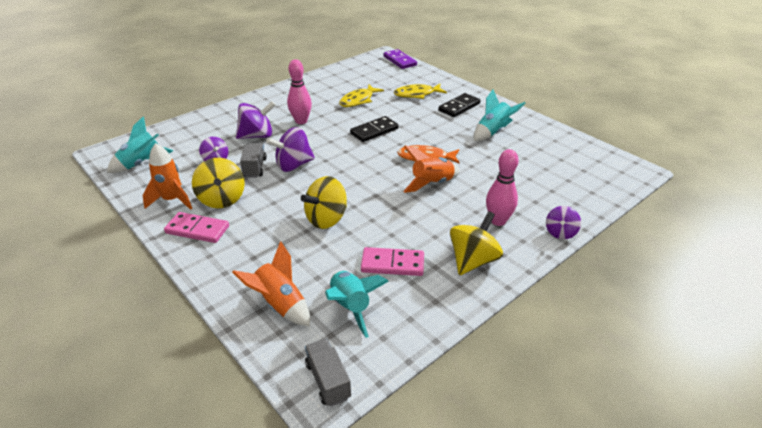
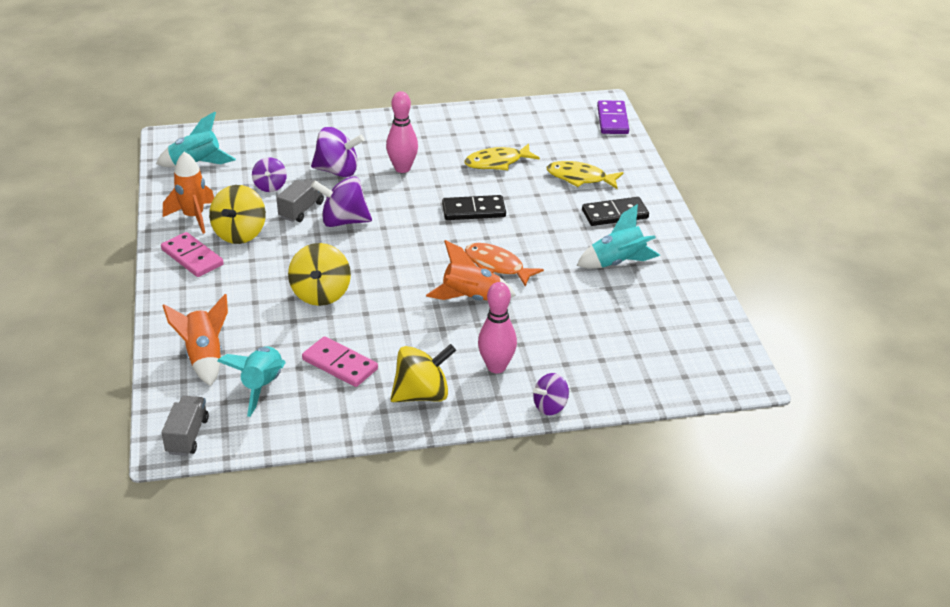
camera: 30 degrees right, 0 degrees up
(326, 219) = (321, 294): yellow spinning top -> yellow spinning top turned 75 degrees counterclockwise

